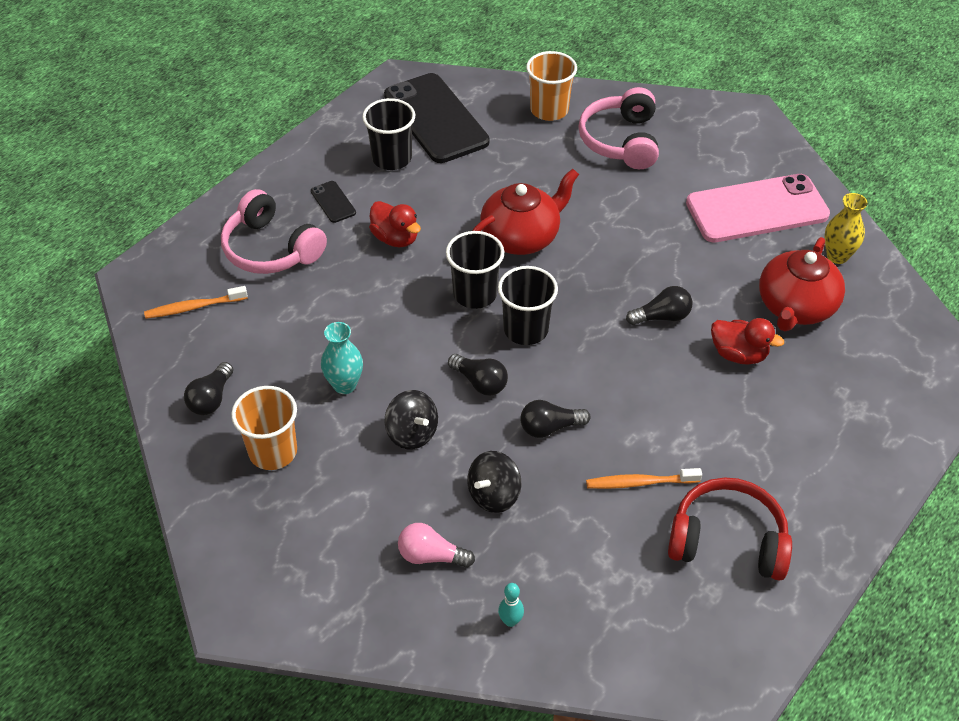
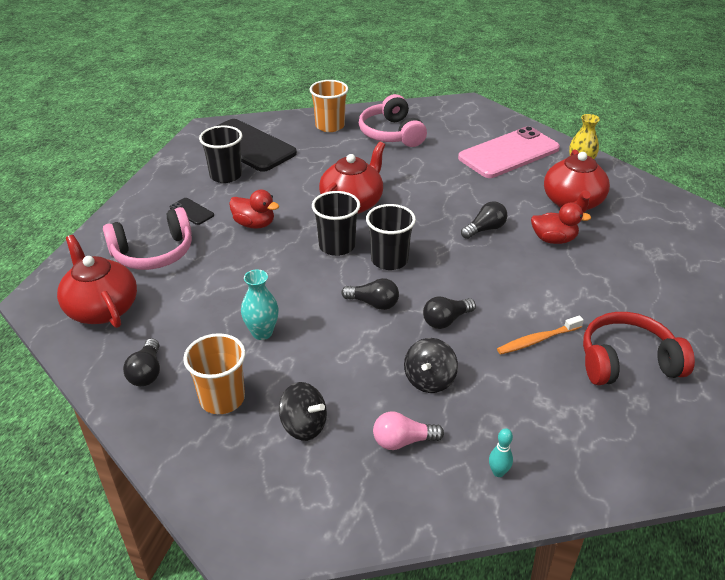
camera: 20 degrees left, 10 degrees down
(194, 307) = (102, 308): orange toothbrush -> red teapot
(271, 249) = (153, 253): pink headphones -> pink headphones turned 45 degrees counterclockwise
(412, 433) = (337, 353): black spinning top -> black spinning top (304, 425)

